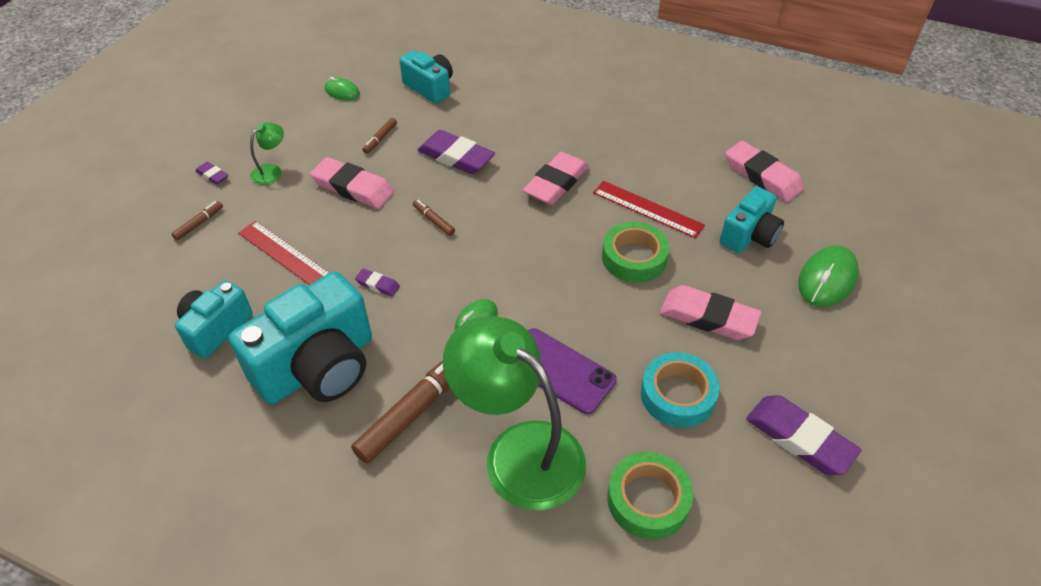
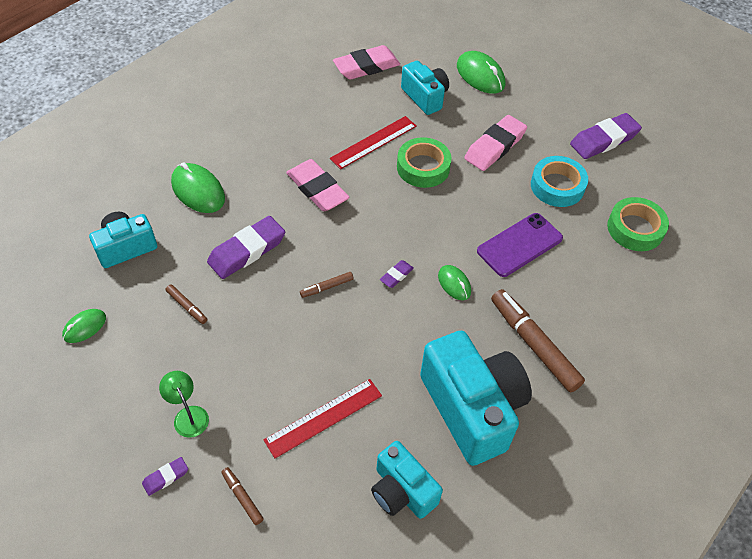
camera: 75 degrees left, 5 degrees up
(353, 188) = (251, 343): pink eraser -> none
(378, 285) = (391, 346): purple eraser -> purple eraser (396, 275)
(513, 108) = (198, 191): none -> green mouse
(519, 451) = (585, 288): green lamp -> none

